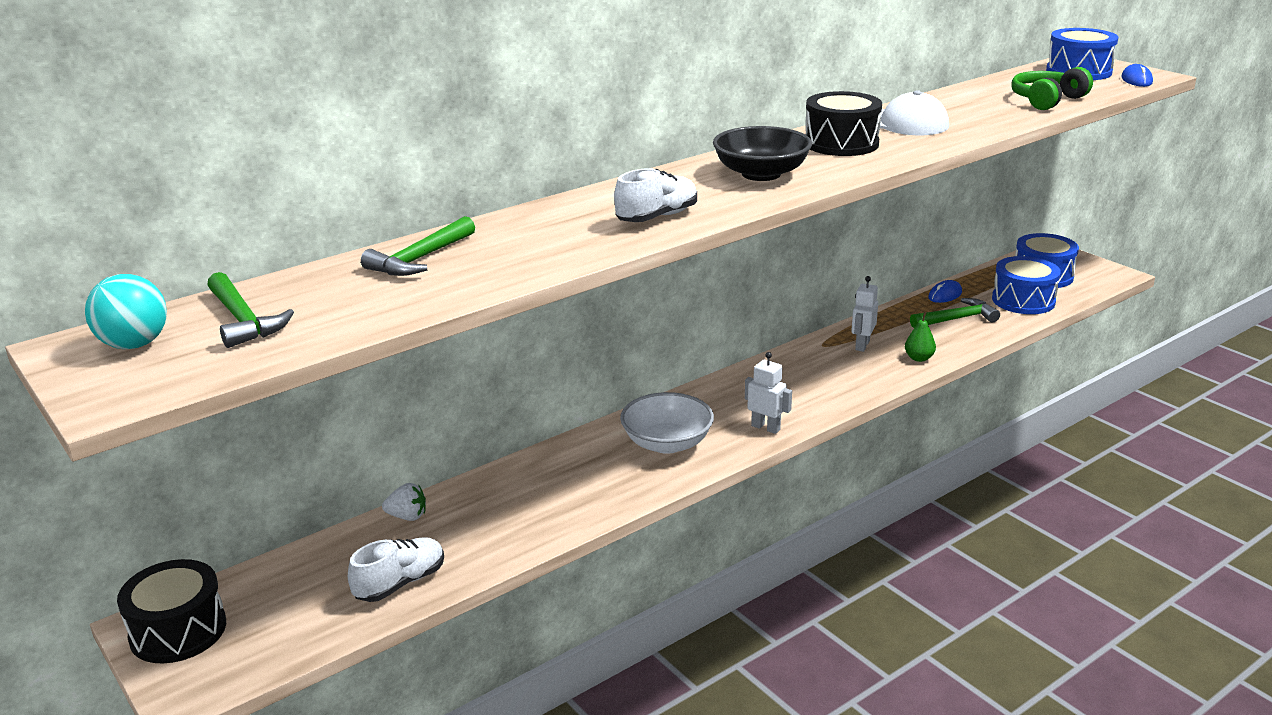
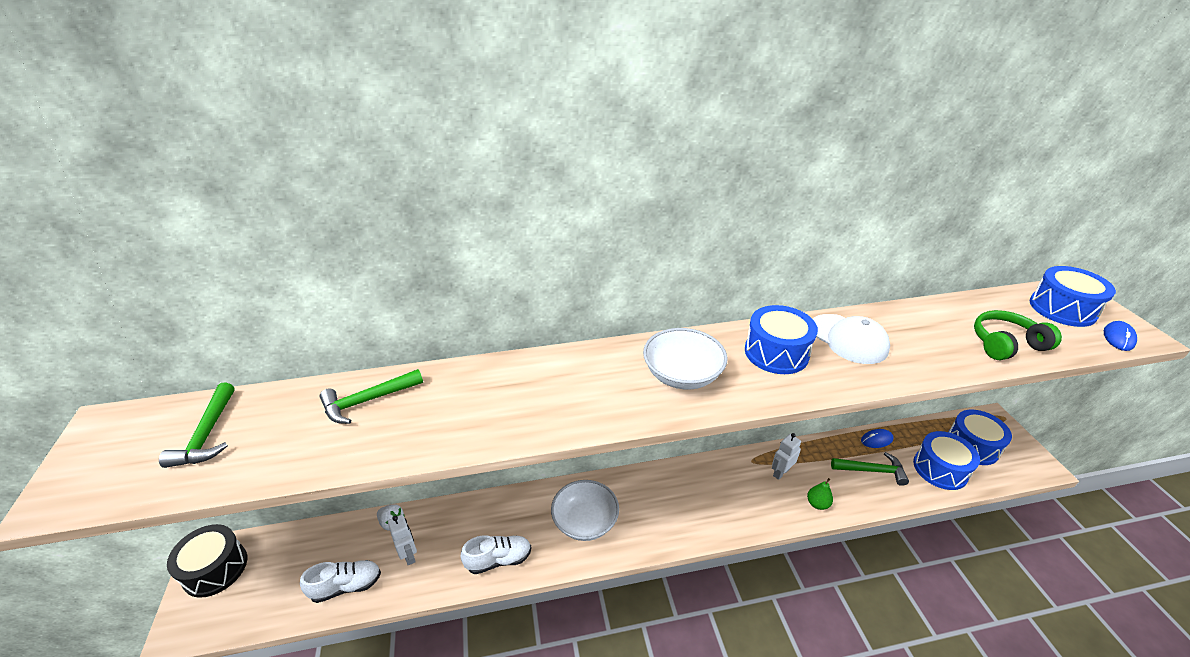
camera: 25 degrees right, 10 degrees up
(134, 345) = (131, 437): turquoise ball -> none
(657, 217) = (561, 407): white shoe -> white shoe (499, 560)
(761, 174) = (682, 375): black bowl -> white bowl
(766, 427) = (660, 534): white robot -> white robot (409, 555)
(841, 143) = (776, 352): black drum -> blue drum

